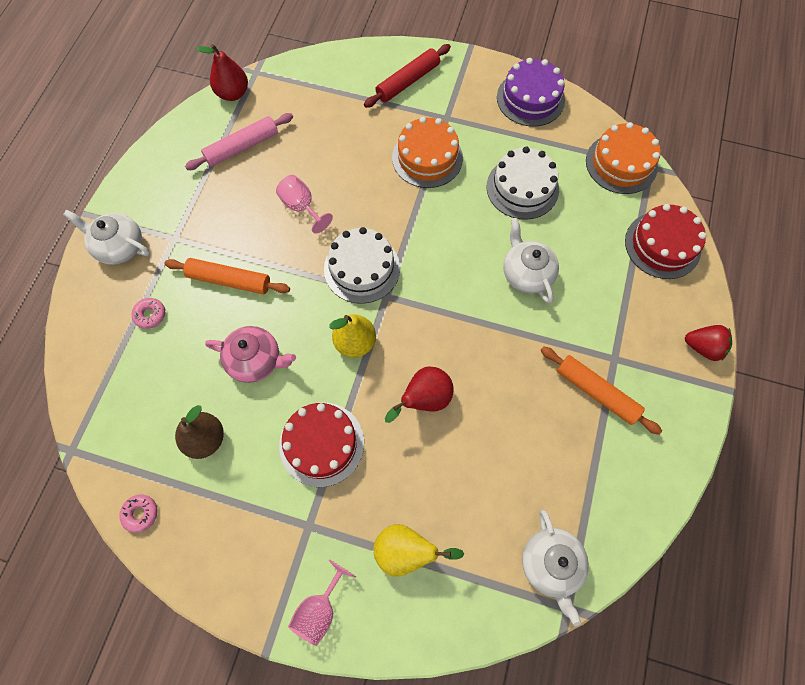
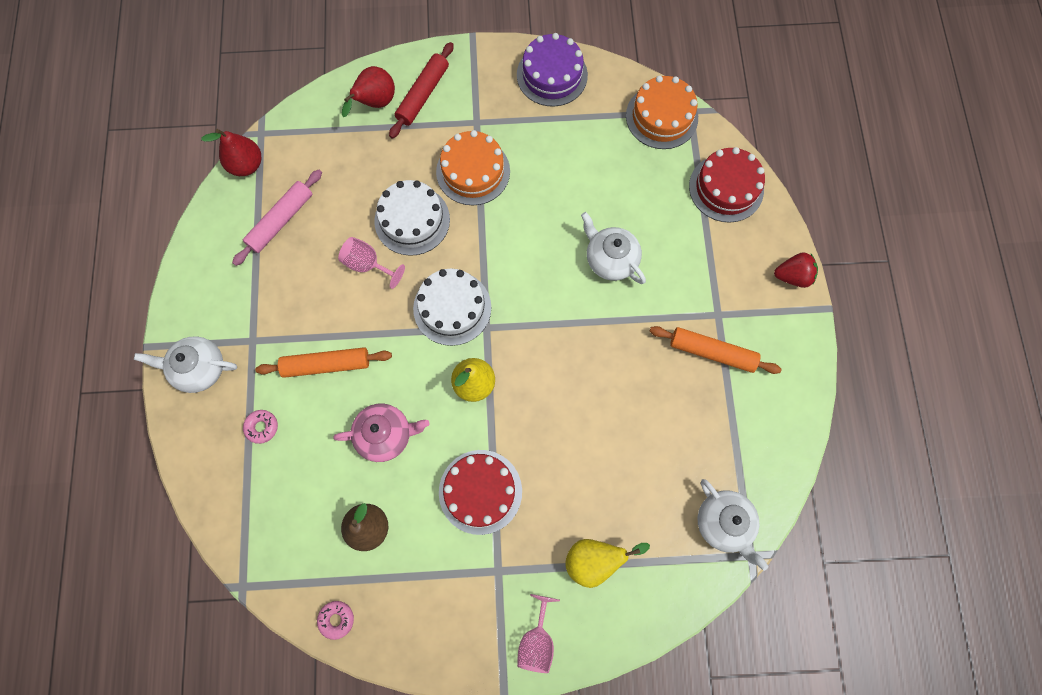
camera: 20 degrees left, 5 degrees up
(424, 399) = (559, 415): red pear -> red pear (375, 103)
(522, 188) = (576, 173): white cake -> white cake (412, 220)

